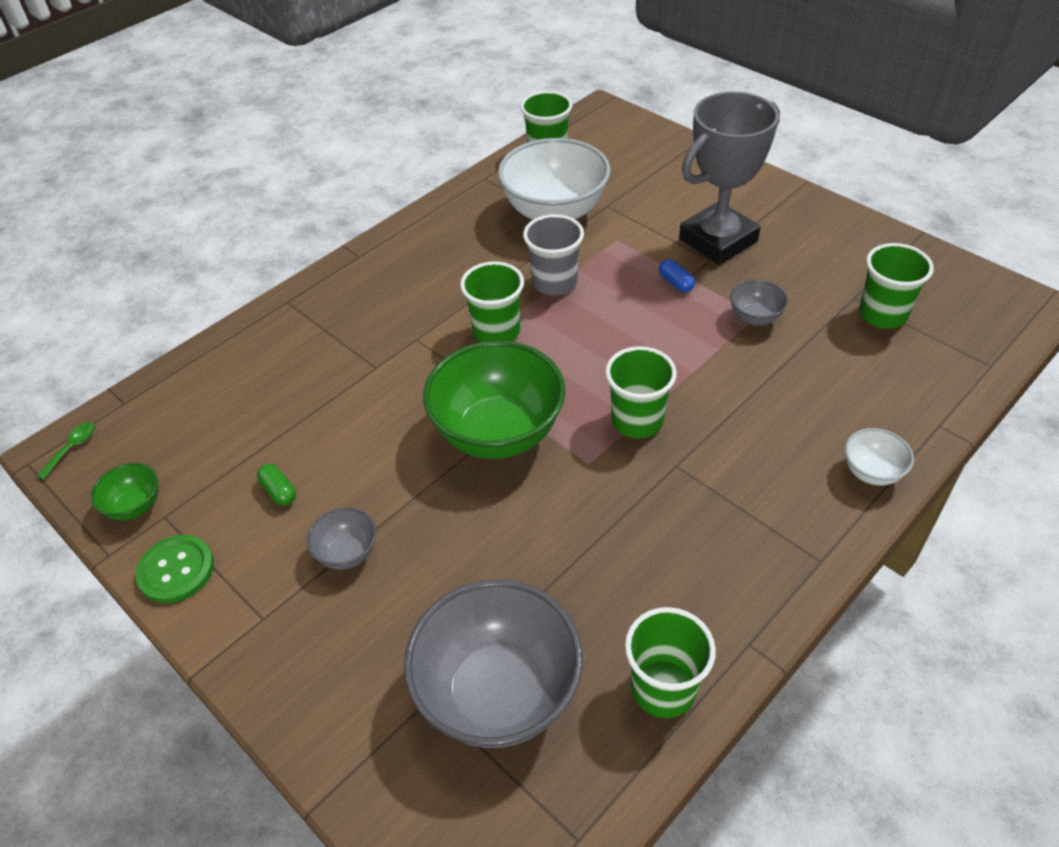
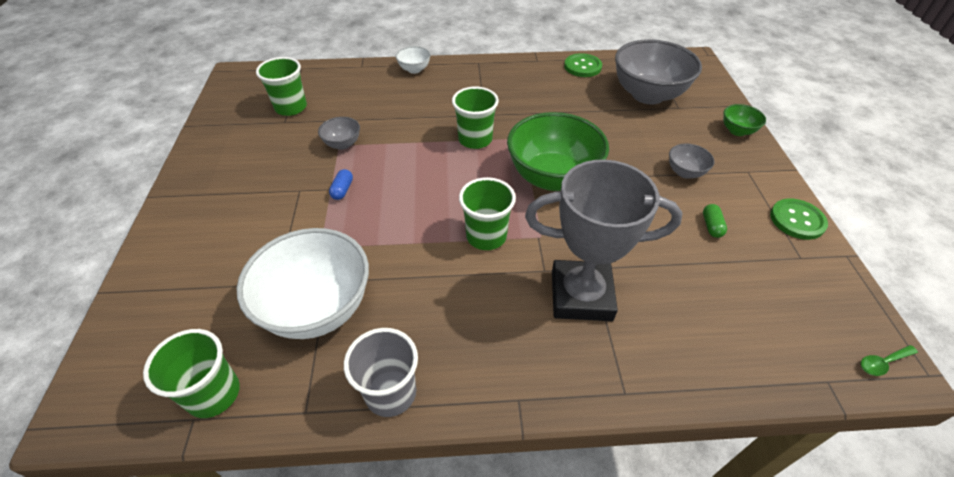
camera: 140 degrees left, 0 degrees up
(135, 506) = (823, 277): green bowl -> green bowl (737, 131)
(554, 282) = (406, 244): grey cup -> grey cup (390, 393)
(663, 688) = (582, 67): green cup -> green button
(718, 240) = (272, 198): grey trophy -> grey trophy (581, 295)

